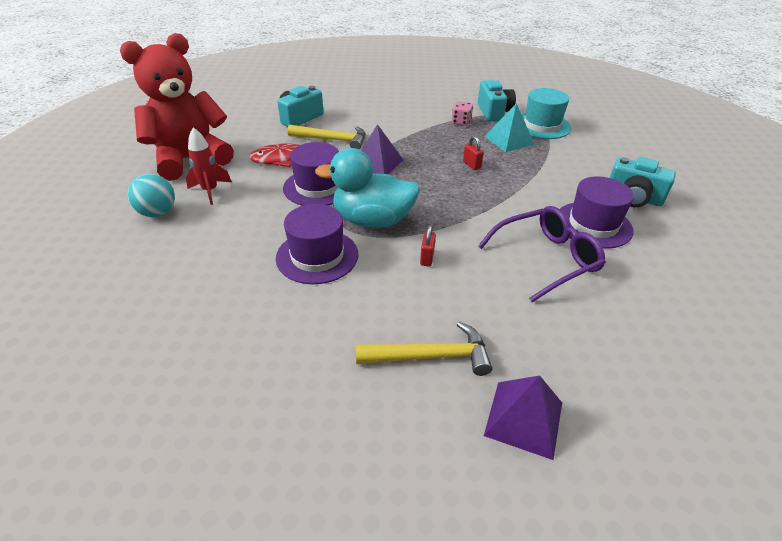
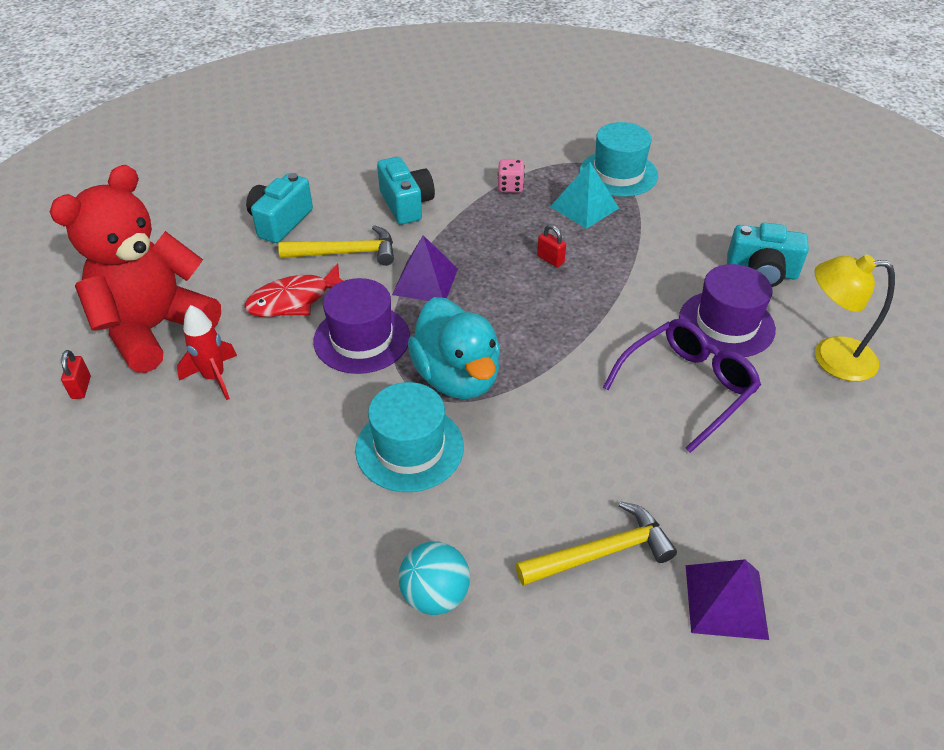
camera: 15 degrees left, 5 degrees up
(158, 213) = (158, 430): turquoise ball -> turquoise ball (435, 595)
(317, 256) = (409, 448): purple hat -> turquoise hat
(372, 220) = (457, 377): turquoise duck -> turquoise duck turned 105 degrees counterclockwise
(427, 258) = (547, 419): red padlock -> red padlock (81, 387)
(494, 112) = (548, 161): turquoise camera -> turquoise camera (406, 204)
(676, 262) = (831, 358): none -> yellow lamp

